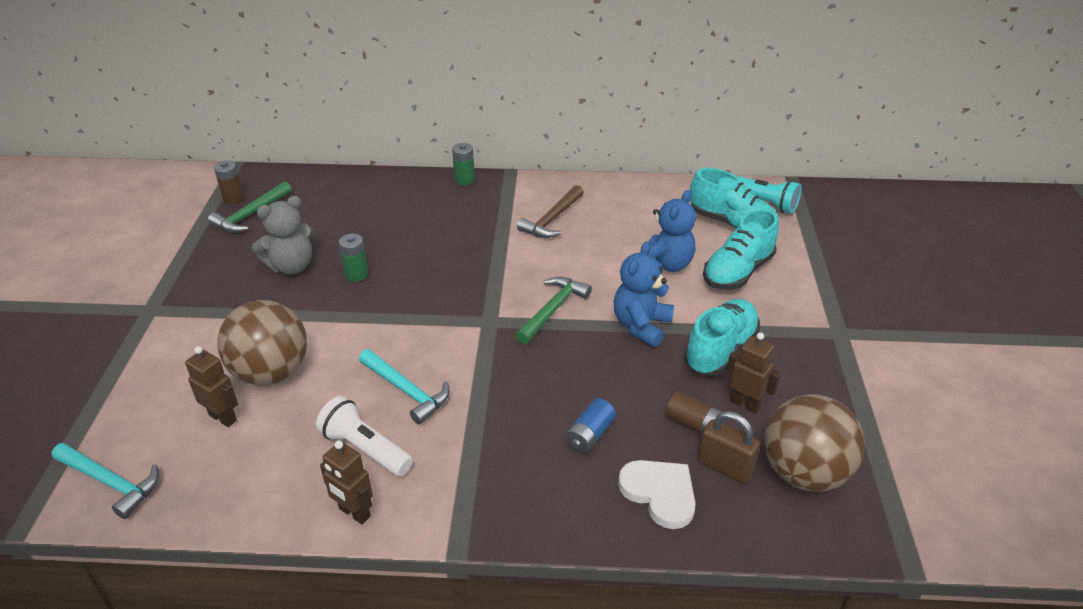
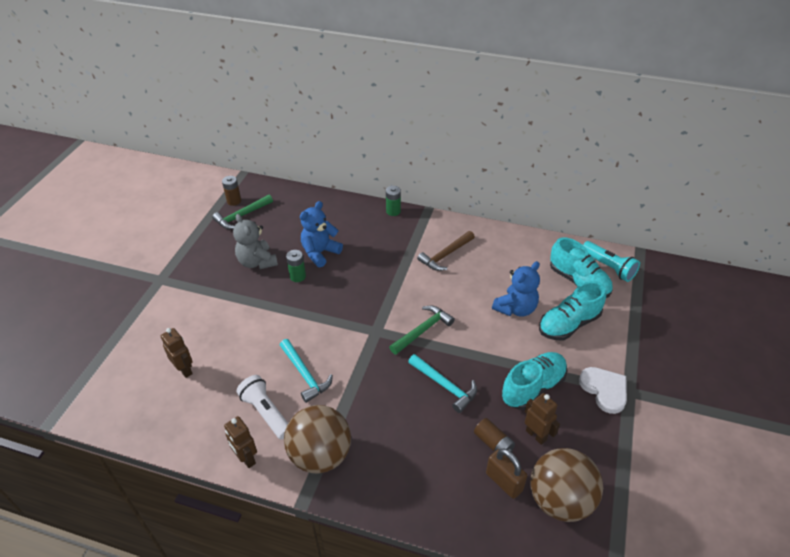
camera: 15 degrees right, 5 degrees up
(111, 482) = (107, 402): turquoise hammer -> turquoise hammer (445, 386)
(271, 372) = (223, 342): brown ball -> brown ball (320, 455)
(291, 266) = (257, 262): grey teddy bear -> grey teddy bear turned 75 degrees clockwise
(589, 435) = (417, 435): blue battery -> none
(641, 325) = (481, 356): blue teddy bear -> blue teddy bear (320, 253)
(660, 493) = (451, 492): white heart -> white heart (604, 390)

